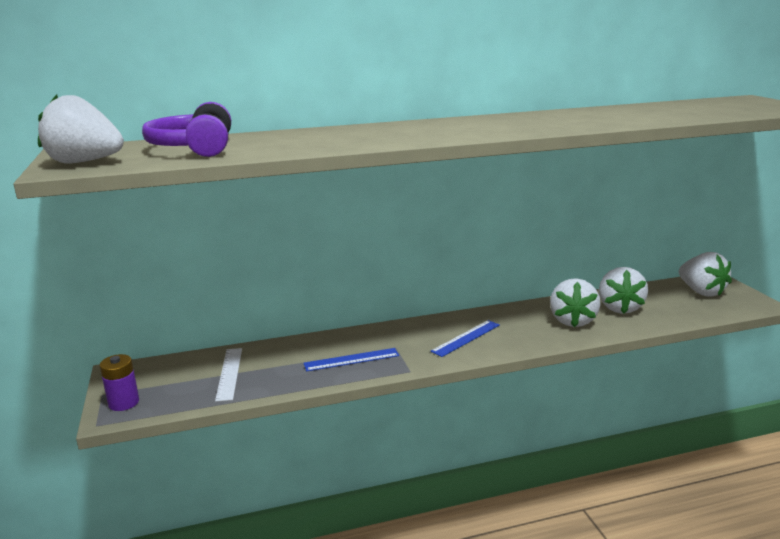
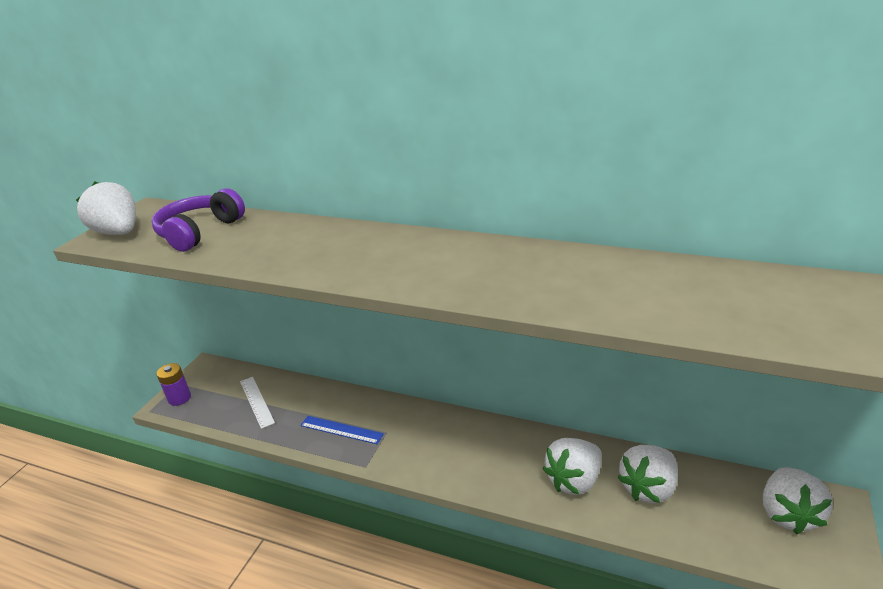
camera: 40 degrees right, 10 degrees up
(229, 373) = (256, 401): white ruler -> white ruler turned 60 degrees counterclockwise
(466, 338) = (451, 451): blue ruler -> none

